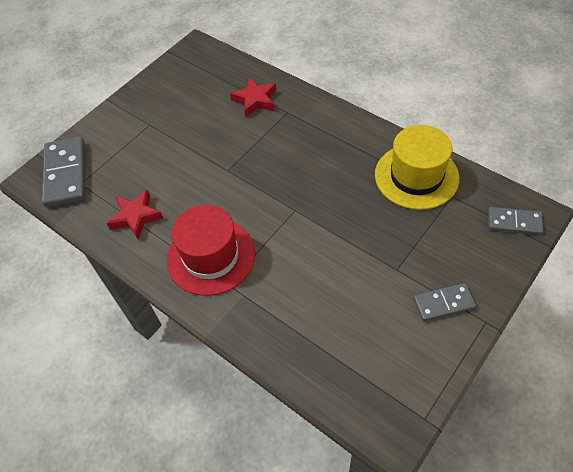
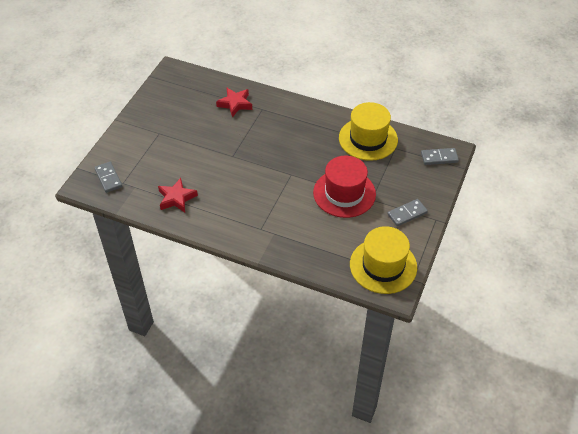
camera: 20 degrees left, 5 degrees down
(66, 174) = (108, 178): grey domino -> grey domino, size x0.58
(211, 256) = (242, 214): red hat -> red hat (344, 193)
(384, 383) = (383, 266): none -> yellow hat

